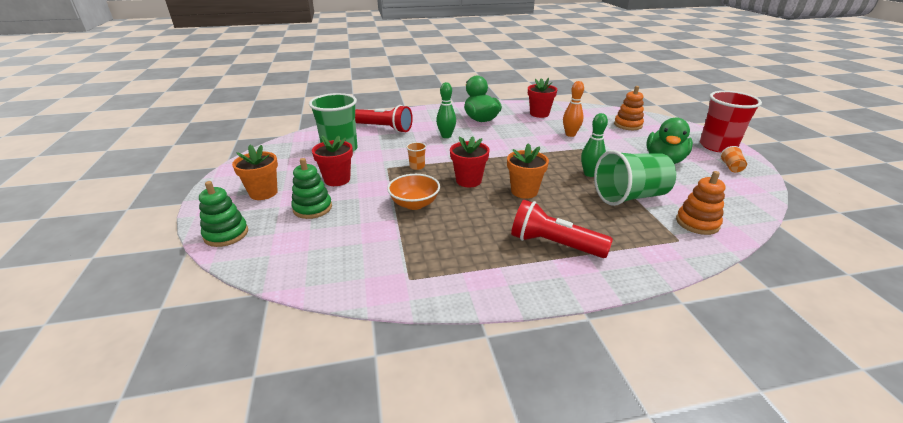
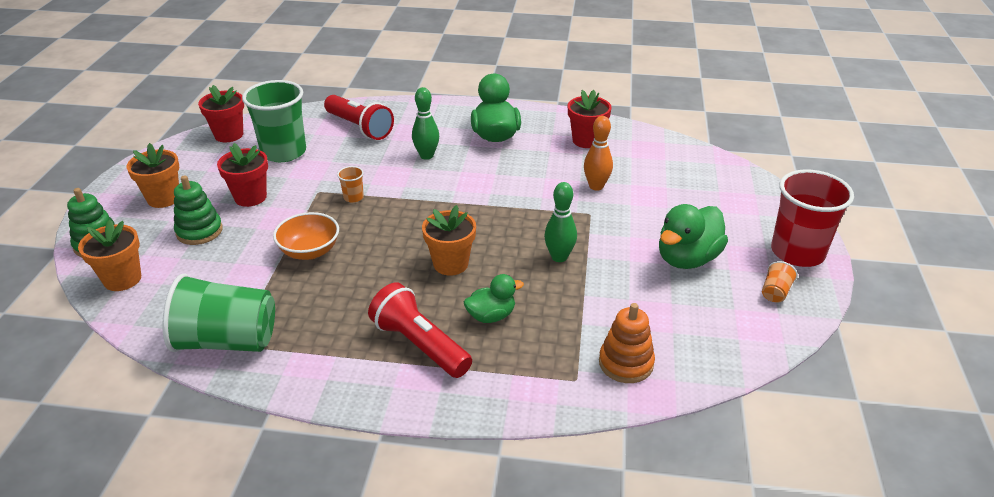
camera: 20 degrees right, 5 degrees up
(268, 254) = (122, 279): none -> orange flower pot
(468, 181) = (397, 233): red flower pot -> red flower pot (229, 135)
(583, 215) = (491, 316): none -> green duck
(628, 125) = (699, 186): orange stacking toy -> none
(630, 196) = (578, 303): green cup -> green cup (227, 341)

